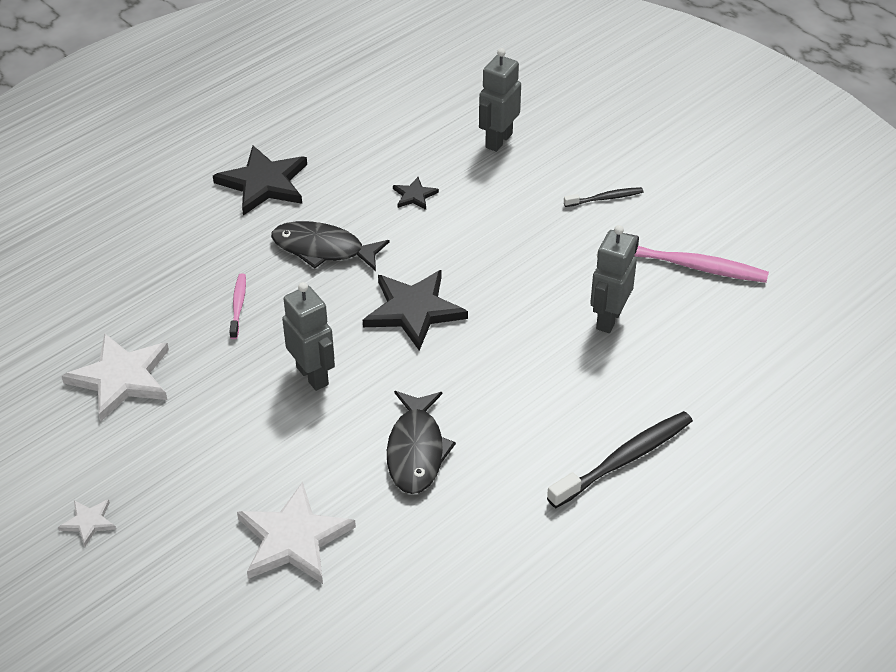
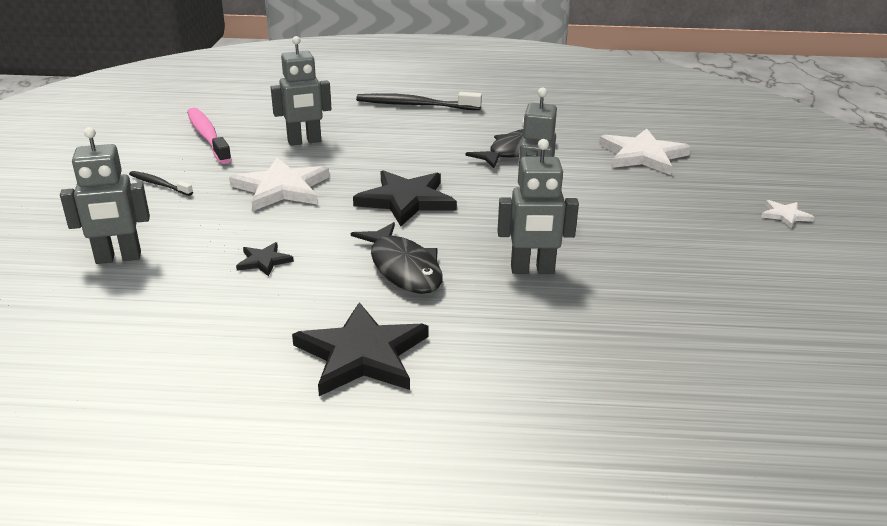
camera: 135 degrees left, 15 degrees down
(121, 378) = (692, 276): white star -> white star (281, 188)
(238, 306) = (532, 270): pink toothbrush -> grey robot

